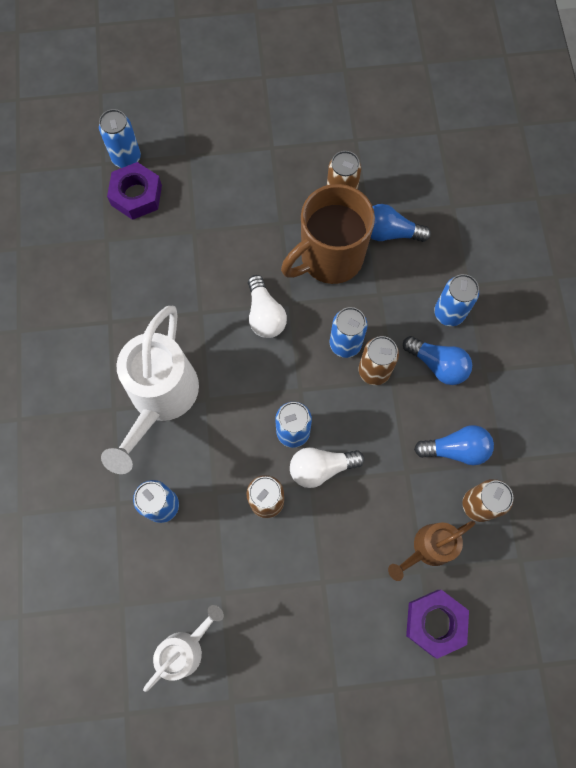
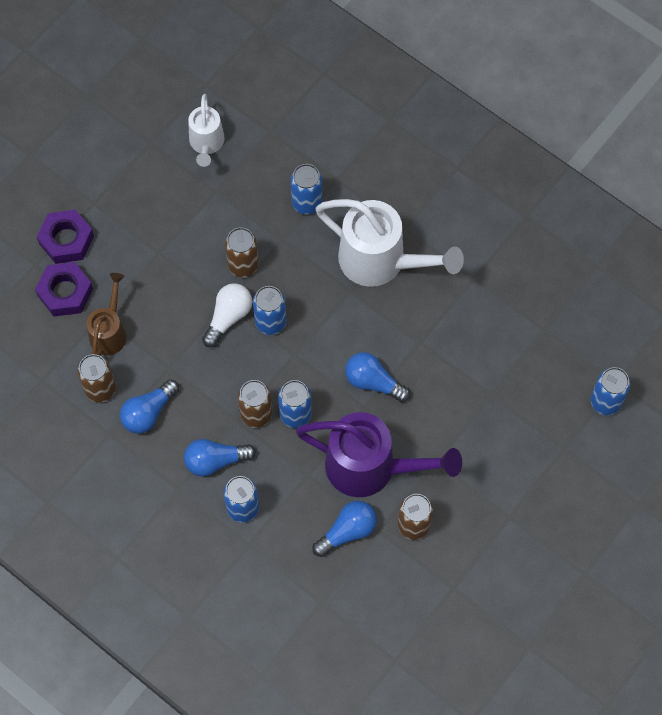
camera: 135 degrees right, 5 degrees down
(136, 195) = (563, 381): purple nut -> purple nut (66, 240)
(160, 399) = (381, 262): white watering can -> white watering can turned 150 degrees clockwise
(265, 315) = (373, 382): white light bulb -> blue light bulb
(329, 258) = (371, 468): brown mug -> purple watering can

